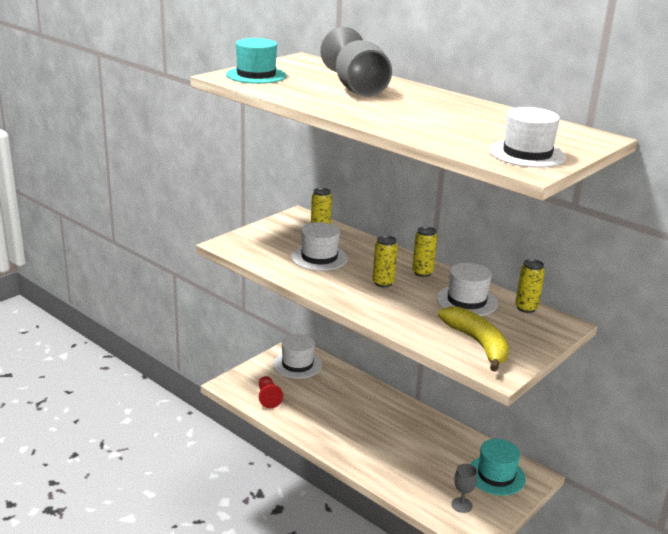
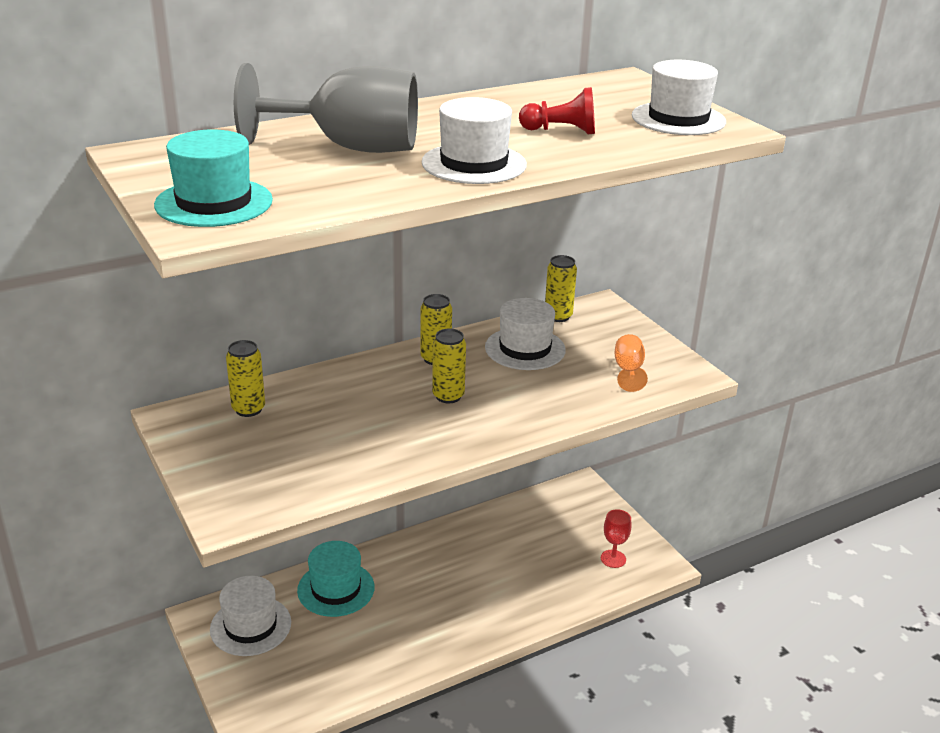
camera: 70 degrees left, 5 degrees up
(268, 398) = (317, 683): red pawn -> red pawn (561, 131)
(319, 257) = (340, 431): white hat -> white hat (474, 164)
(461, 505) = (613, 559): grey goblet -> red goblet
(478, 344) = (628, 370): yellow banana -> orange goblet
(496, 475) = (572, 514): turquoise hat -> turquoise hat (336, 589)

